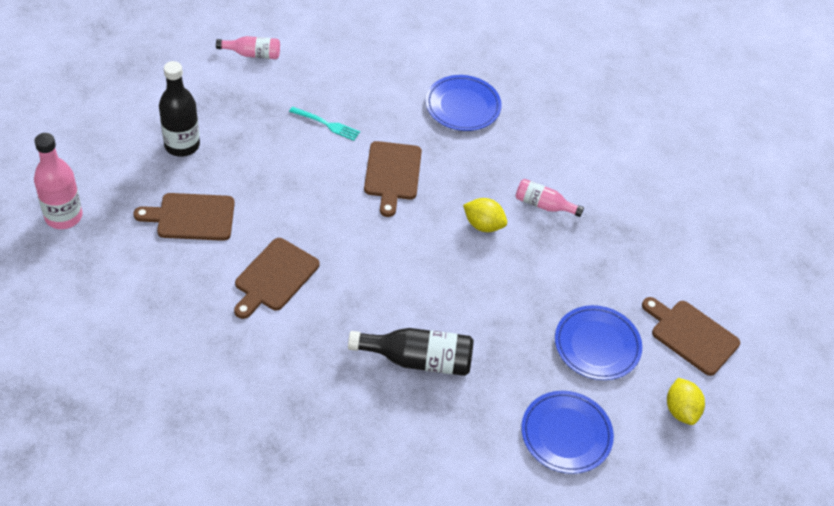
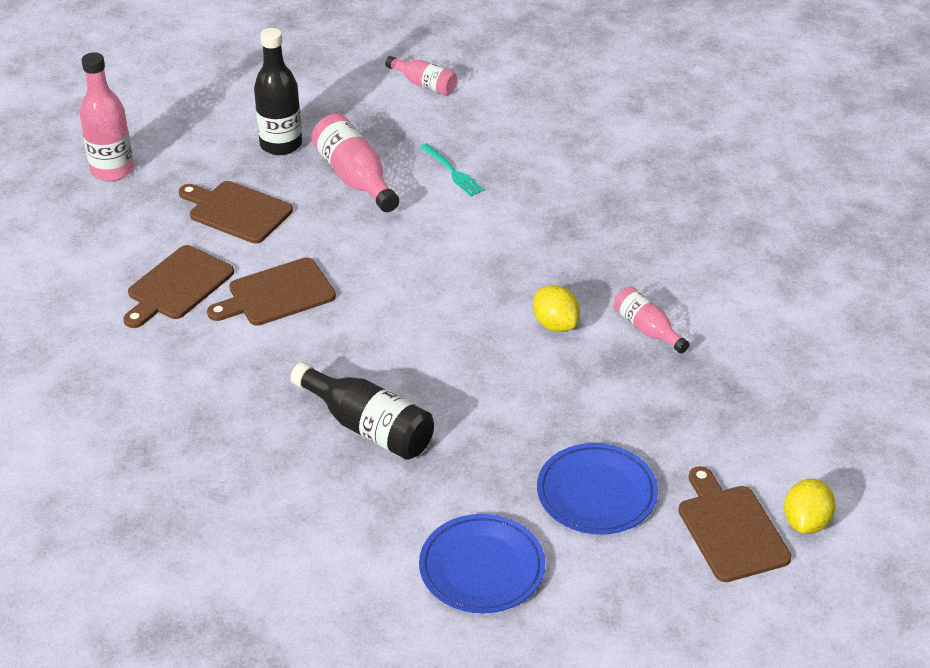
camera: 35 degrees right, 10 degrees down
(260, 155) = (355, 178): none -> pink bottle
(392, 174) = (488, 241): brown cutting board -> brown cutting board (177, 286)
(462, 106) = (627, 201): blue plate -> none
(681, 410) = (650, 602): yellow lemon -> yellow lemon (806, 522)

